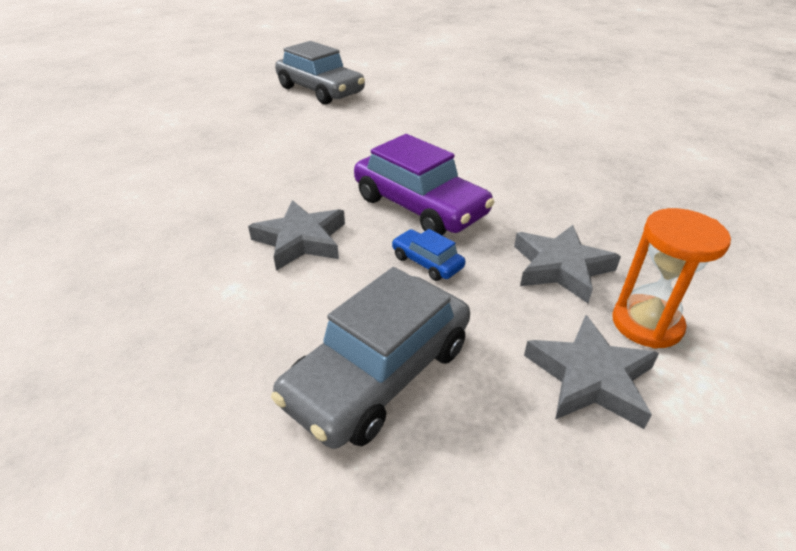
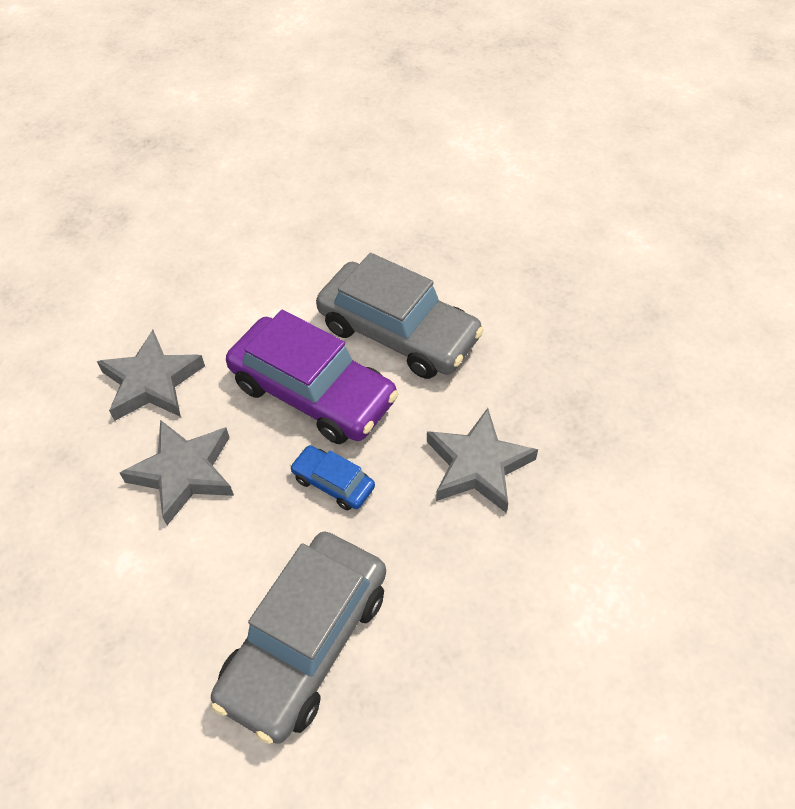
camera: 10 degrees left, 15 degrees up
(320, 90) = (141, 173): grey car -> grey car (398, 333)
(590, 377) = (507, 609): grey star -> grey star (151, 382)
(646, 324) = (563, 530): orange hourglass -> none

